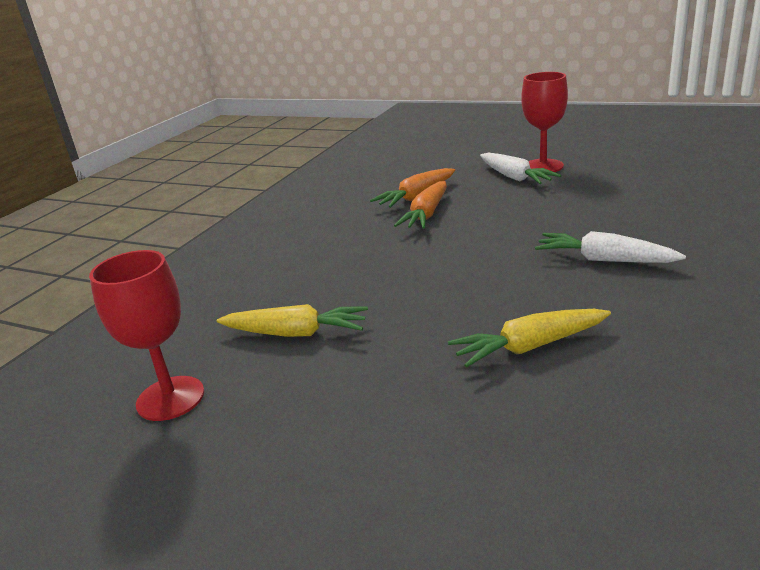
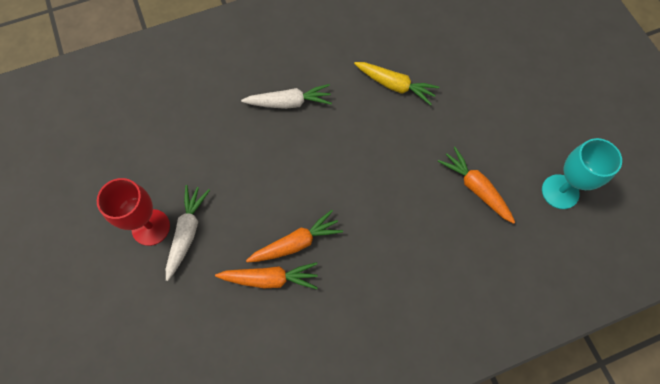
camera: 140 degrees left, 40 degrees up
(170, 398) = (560, 191): red goblet -> turquoise goblet
(296, 333) = (475, 188): yellow carrot -> orange carrot
(603, 260) = (289, 102): white carrot -> white carrot turned 75 degrees counterclockwise

